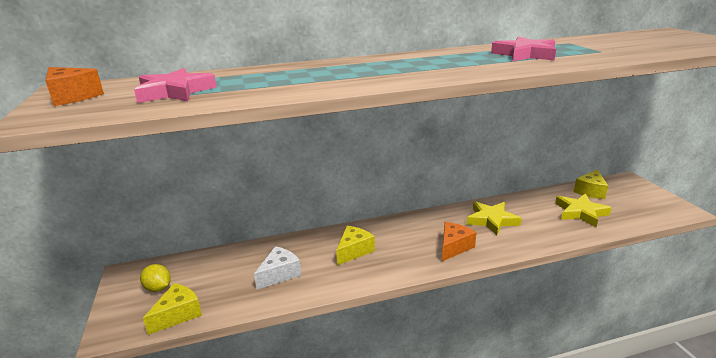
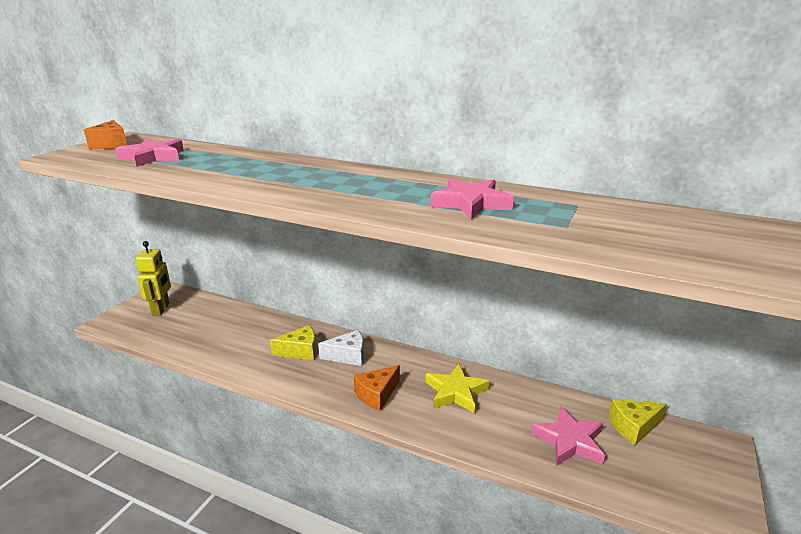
camera: 40 degrees right, 0 degrees up
(158, 288) = (161, 309): yellow lemon -> yellow robot
(178, 314) = (144, 332): yellow cheese -> none
(279, 274) = (229, 339): white cheese -> white cheese (348, 356)
(454, 247) = (377, 394): orange cheese -> orange cheese turned 150 degrees clockwise
(580, 212) = (569, 441): yellow star -> pink star

